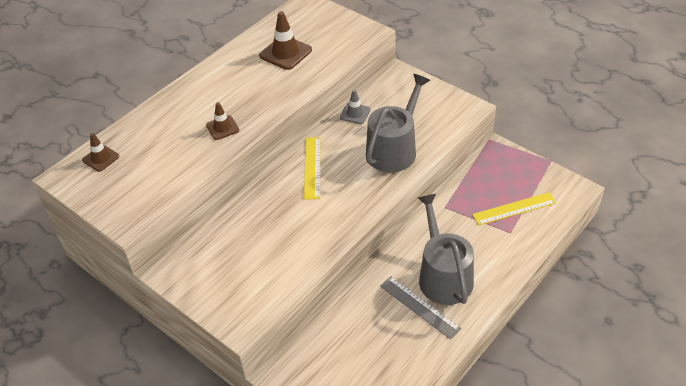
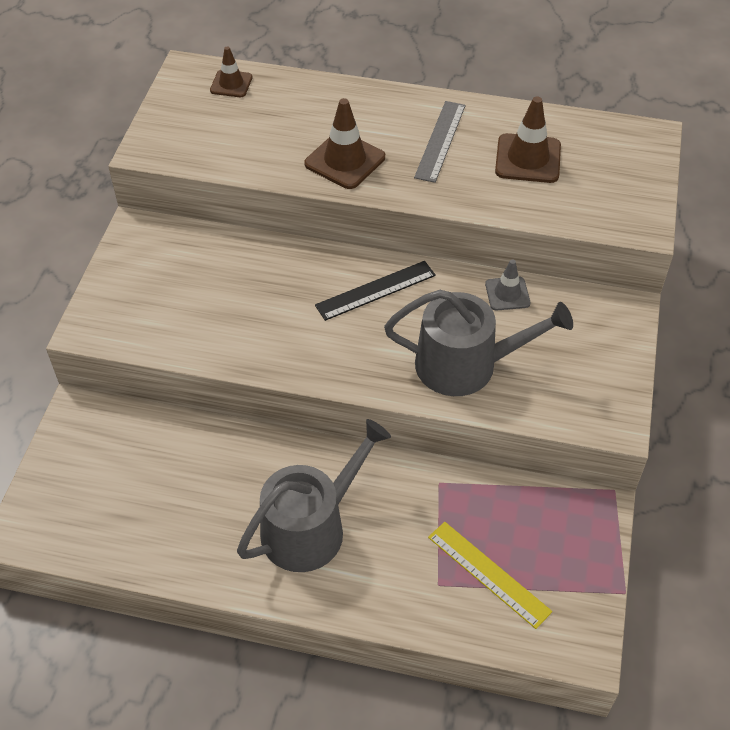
camera: 60 degrees right, 5 degrees up
(222, 128) = (345, 161): brown traffic cone -> brown traffic cone, size x1.62
(312, 167) = (375, 290): yellow ruler -> black ruler
(419, 307) = (244, 518): grey ruler -> grey ruler (440, 141)

